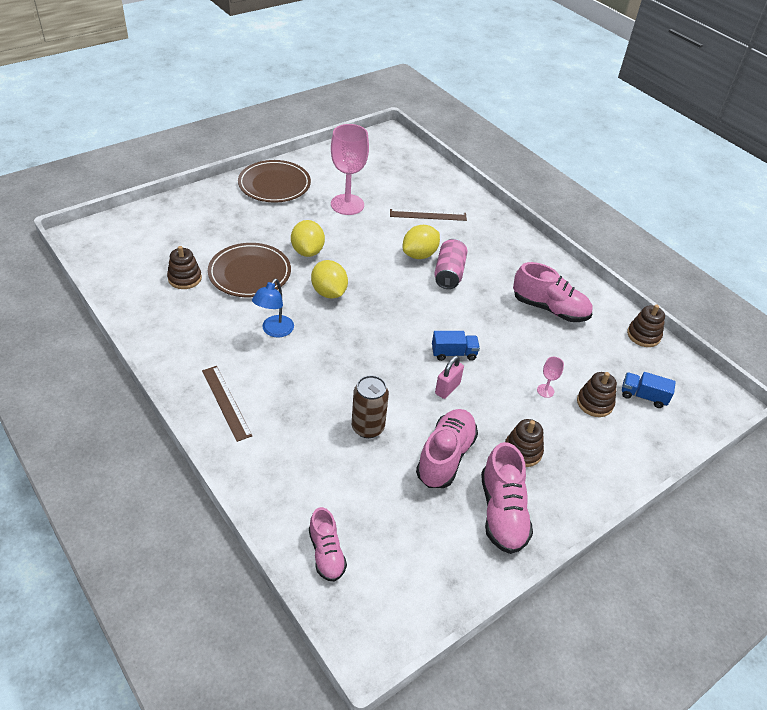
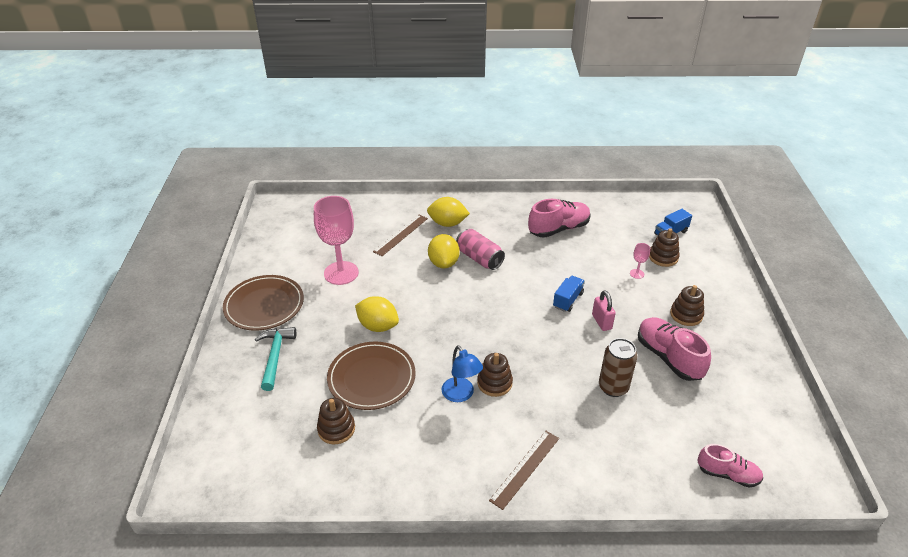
camera: 50 degrees left, 5 degrees down
(226, 402) = (525, 468): brown ruler -> brown ruler turned 60 degrees counterclockwise
(229, 215) = (275, 356): none -> turquoise hammer
(329, 292) = (442, 337): yellow lemon -> yellow lemon (447, 223)
(502, 512) = (735, 354): pink shoe -> none
(643, 335) = (616, 202): brown stacking toy -> brown stacking toy (494, 383)

